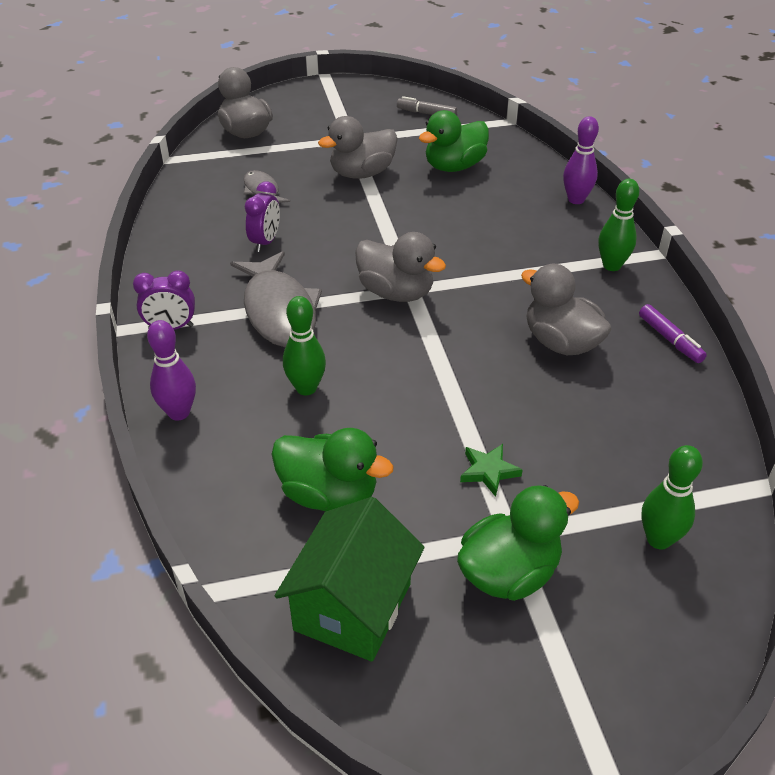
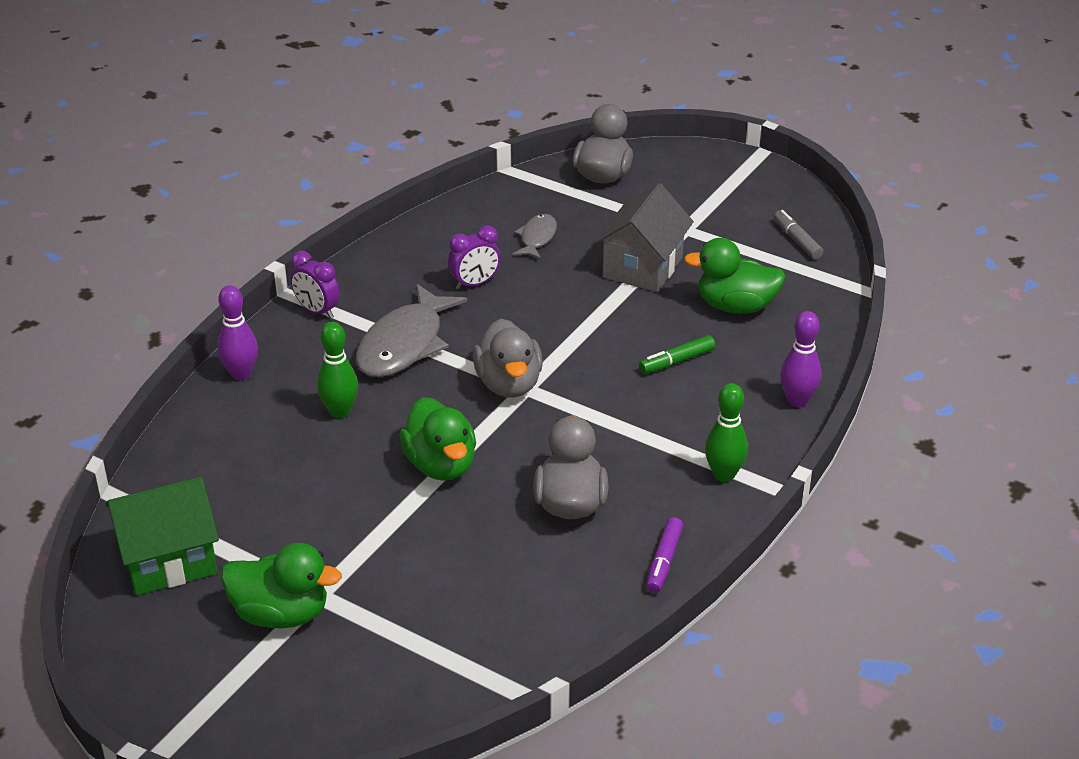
camera: 45 degrees right, 5 degrees down
(329, 494) = (251, 488): green duck -> green duck (441, 465)
(362, 173) = (642, 267): grey duck -> grey house
(474, 216) = (676, 361): none -> green marker
(488, 471) = (368, 549): green star -> none
(658, 539) = (406, 672): green bowling pin -> none

